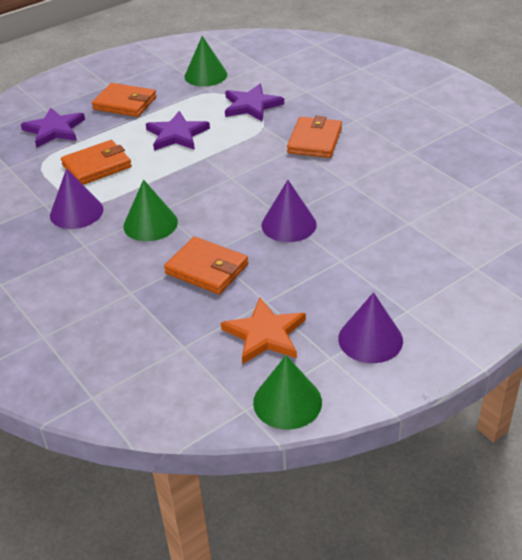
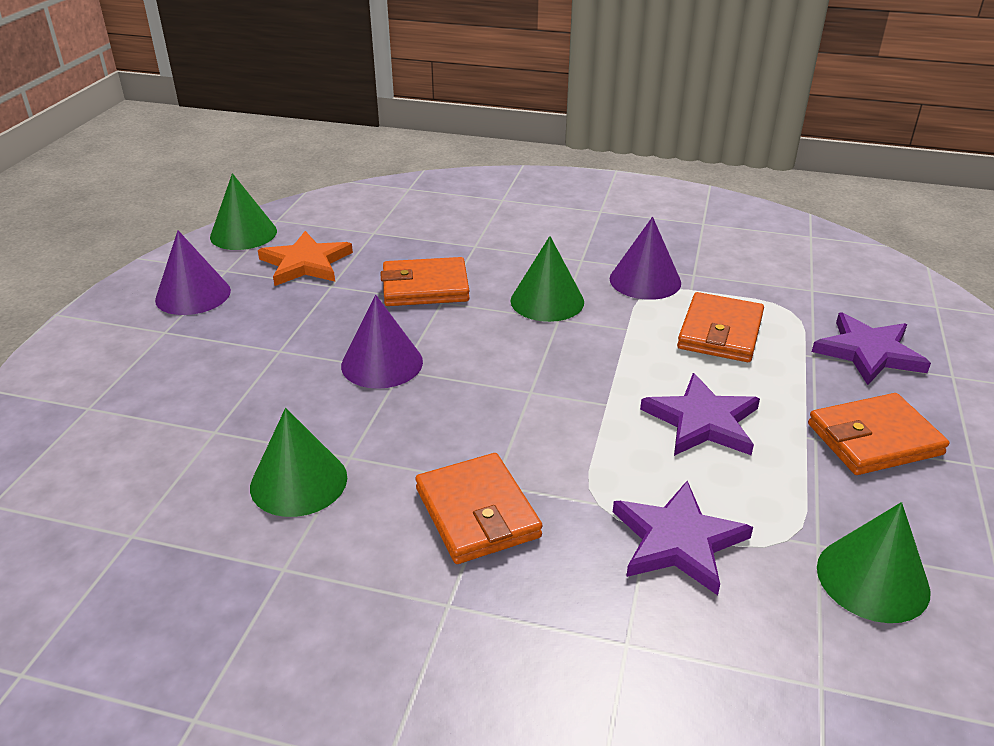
camera: 140 degrees right, 5 degrees down
(381, 181) = (298, 482): none -> green cone

